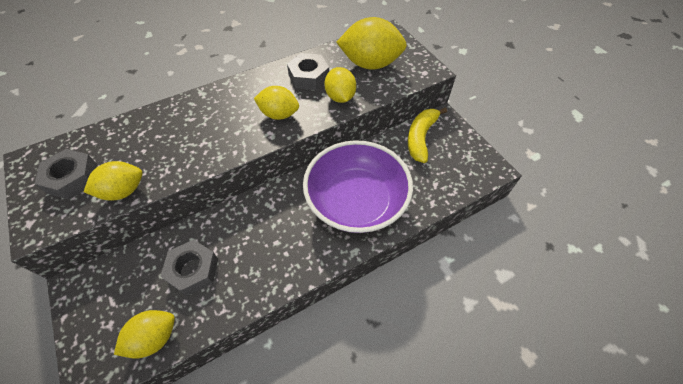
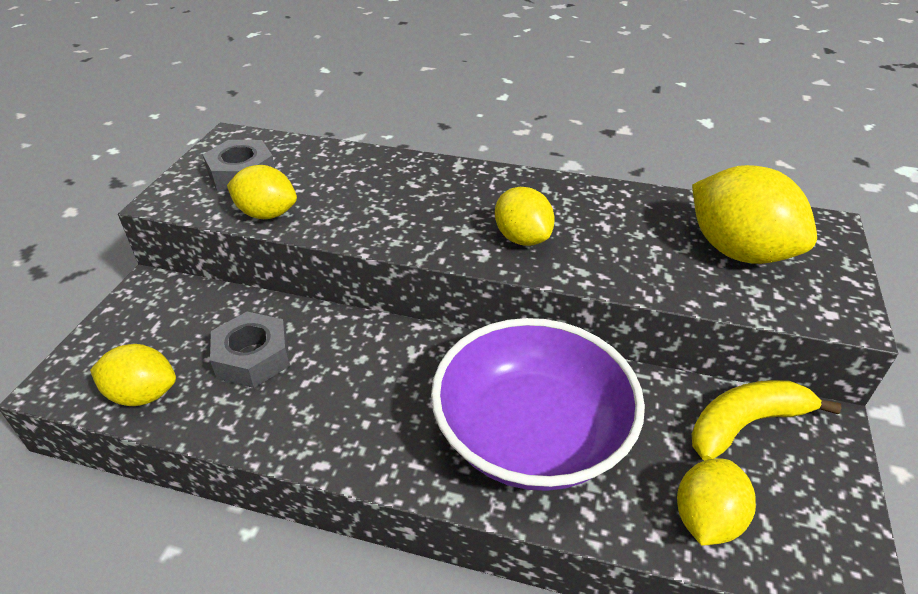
camera: 45 degrees right, 15 degrees down
(309, 76) = (617, 217): grey nut -> none
(340, 97) = (635, 266): yellow lemon -> yellow lemon (706, 519)

